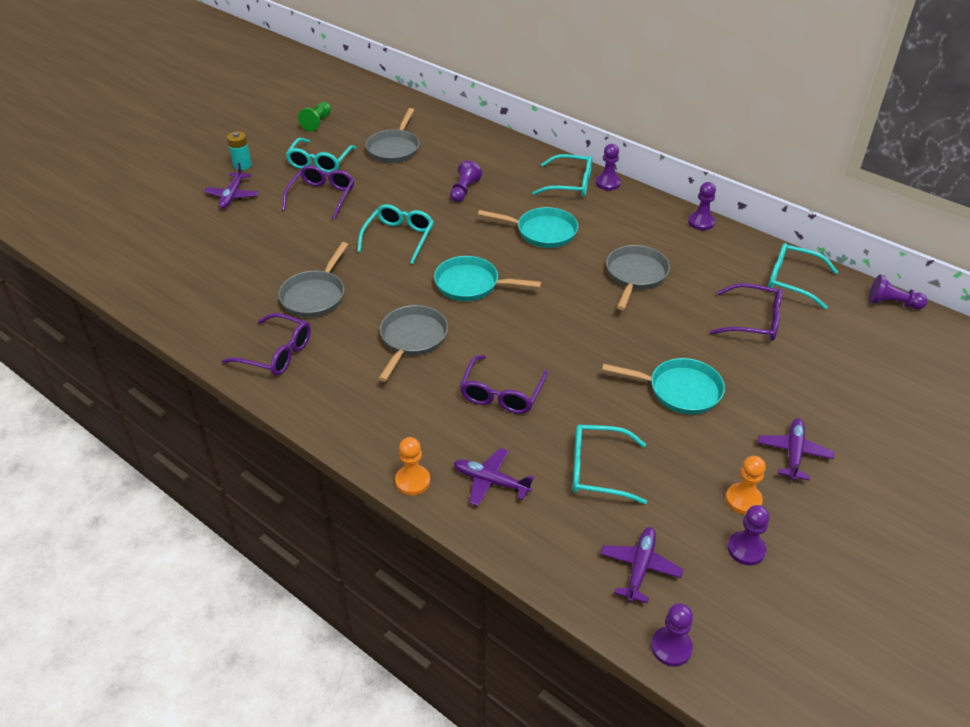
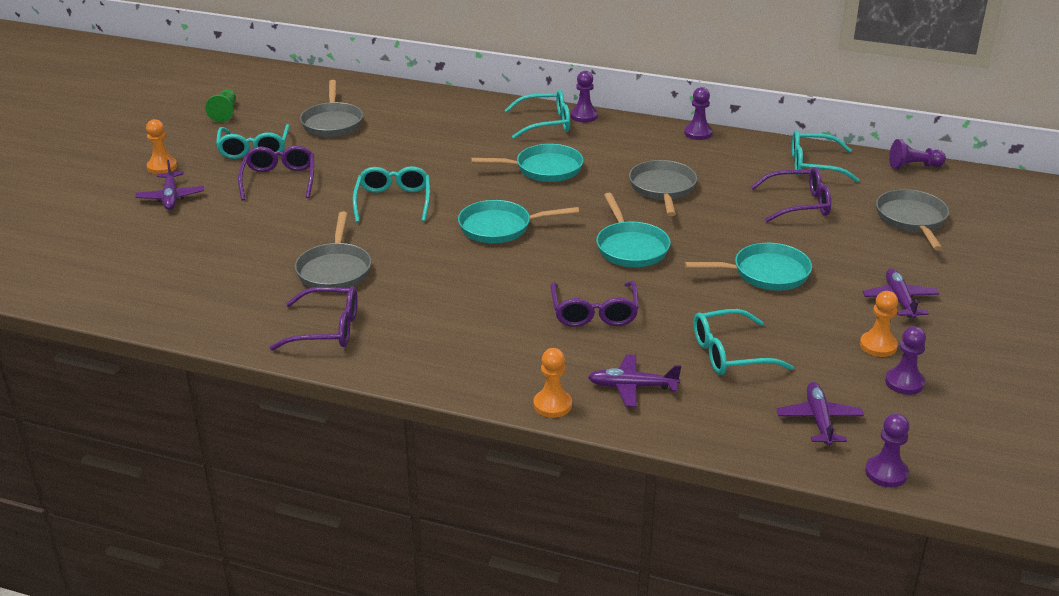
camera: 20 degrees left, 10 degrees down
(242, 165) = (162, 167): turquoise battery -> orange pawn
(412, 339) = (469, 286): grey pan -> grey pan (912, 220)
(464, 190) = (436, 147): purple pawn -> none
(572, 332) = (630, 247): none -> turquoise pan

